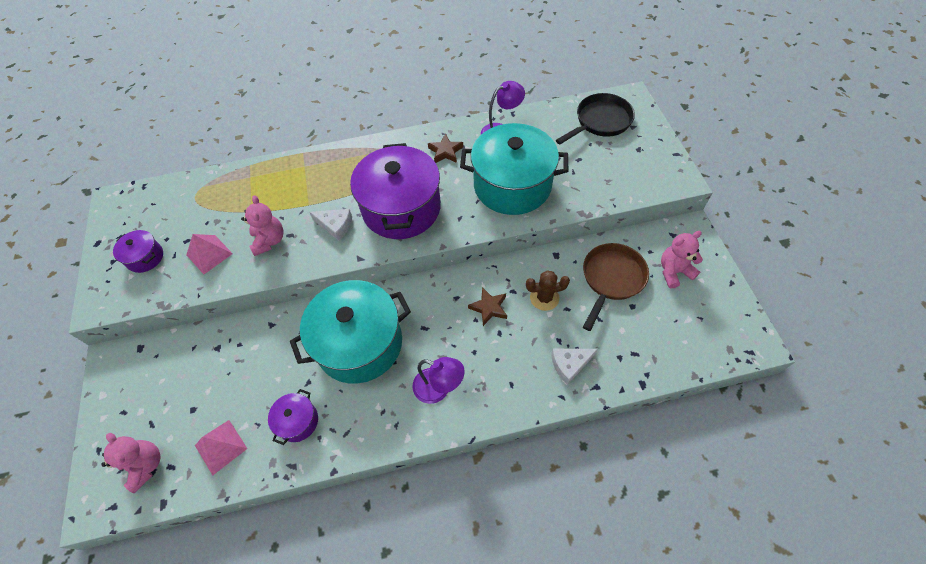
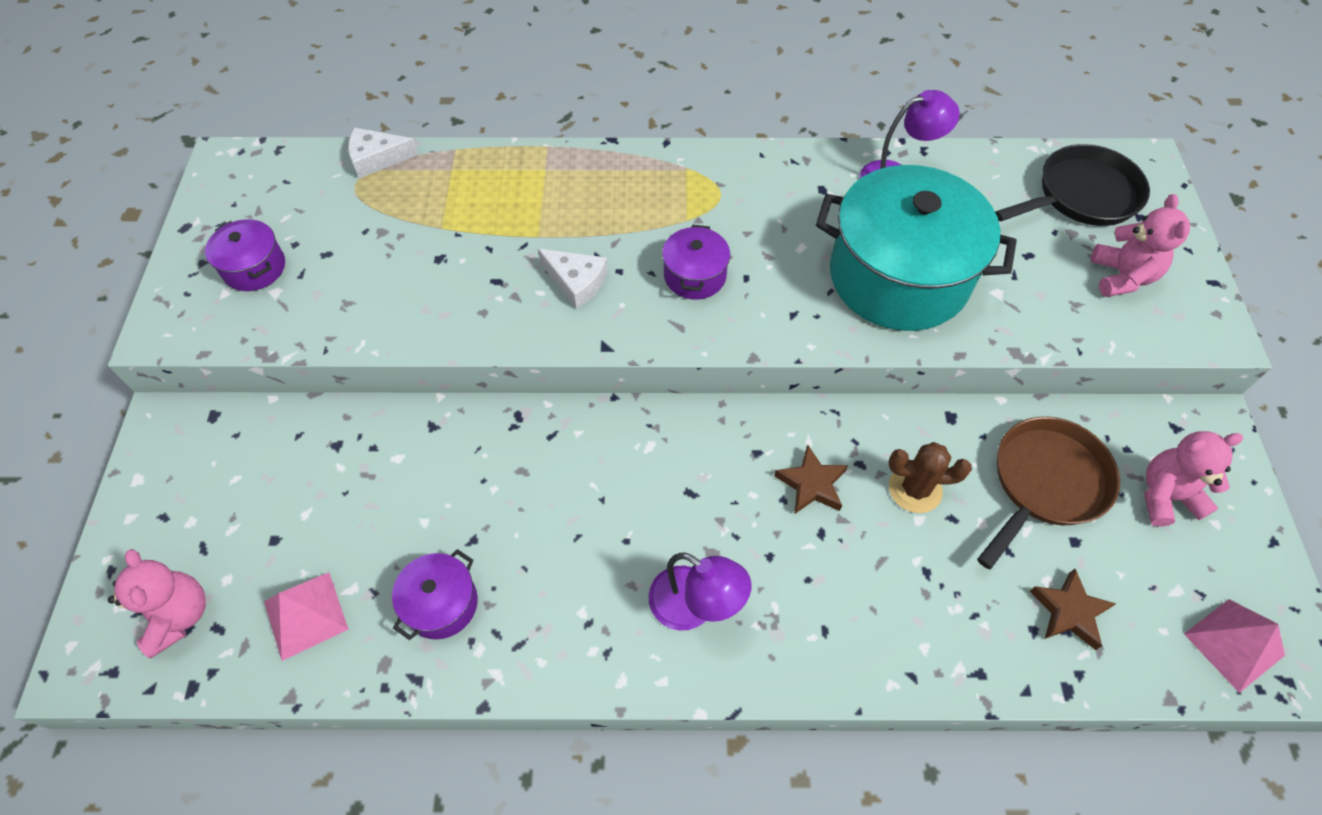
camera: 10 degrees right, 0 degrees up
(209, 254) = (358, 285): pink pyramid -> pink pyramid (1234, 644)
(269, 241) = (460, 283): pink teddy bear -> pink teddy bear (1121, 277)
(359, 343) = (573, 494): turquoise pot -> none
(401, 208) = (695, 276): purple pot -> purple pot, size x0.45
(445, 151) = (791, 193): brown star -> brown star (1069, 611)
(570, 364) = (938, 621): white cheese -> white cheese (377, 159)

